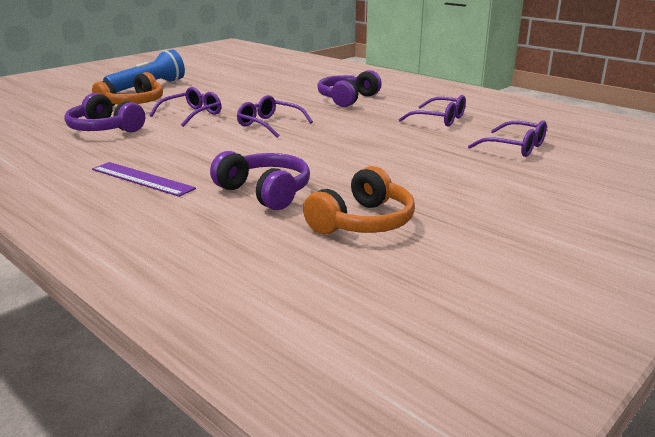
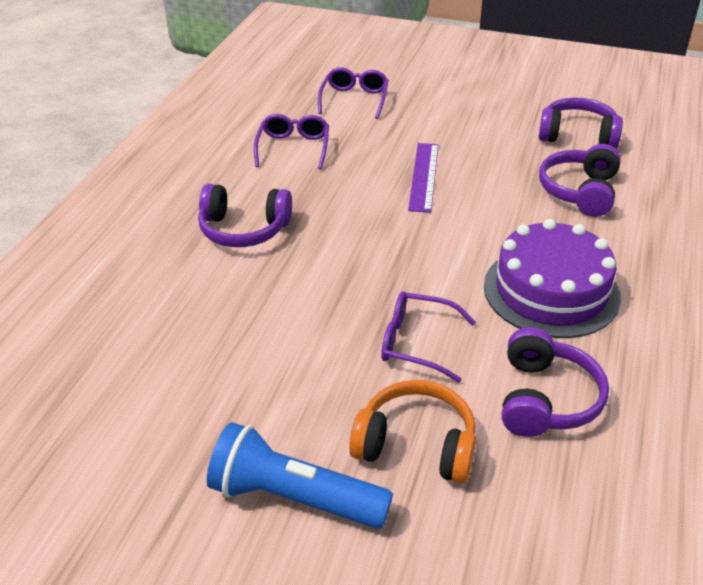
camera: 115 degrees left, 15 degrees up
(142, 179) = (635, 273): purple ruler -> purple ruler (423, 176)
(173, 150) = (551, 291): none -> purple cake
(269, 125) = (403, 255): purple glasses -> none
(362, 222) = (577, 136): orange headphones -> purple headphones

